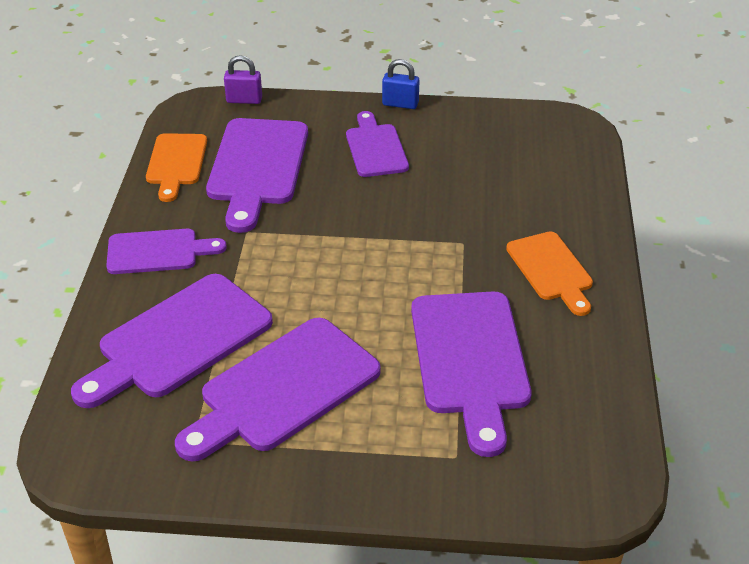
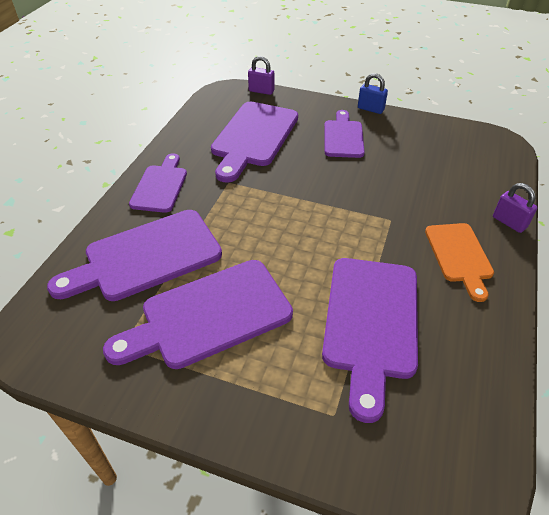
camera: 15 degrees right, 5 degrees up
(158, 252) = (160, 186): purple cutting board -> purple cutting board turned 90 degrees counterclockwise
(176, 163) = (199, 126): orange cutting board -> none
(600, 222) = (509, 222): none -> purple padlock

